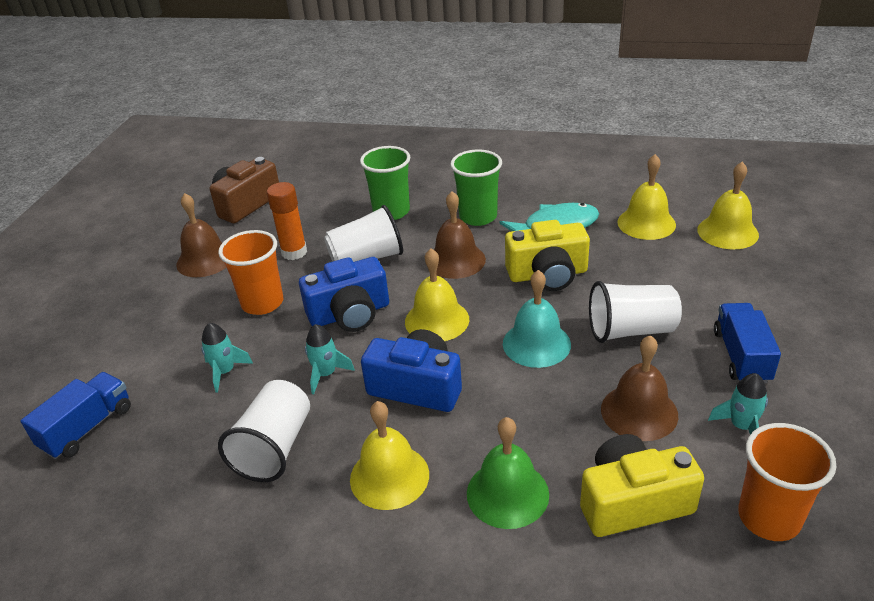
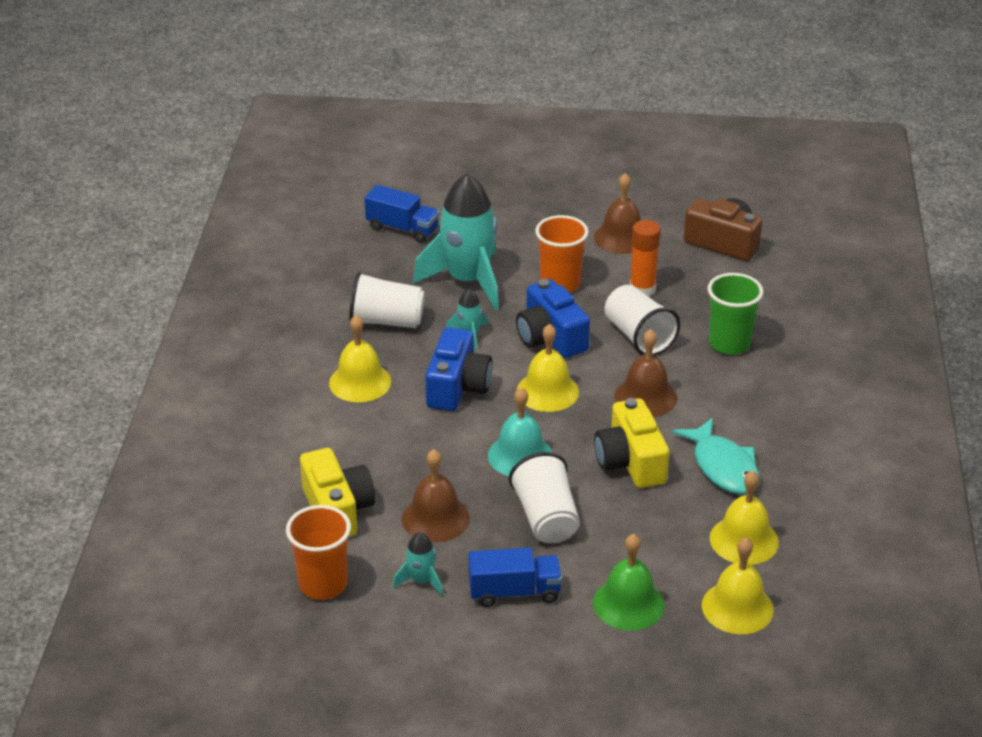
camera: 80 degrees right, 0 degrees up
(225, 372) = (468, 281): turquoise rocket -> turquoise rocket, size x2.30
(478, 217) = (732, 407): green cup -> none
(507, 493) = (344, 443): green bell -> green bell (628, 604)

